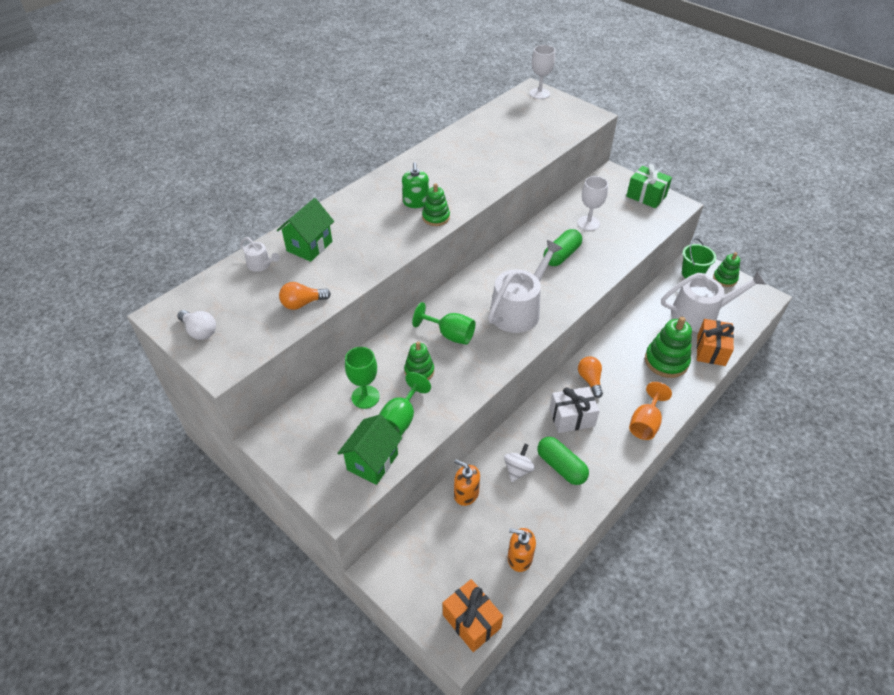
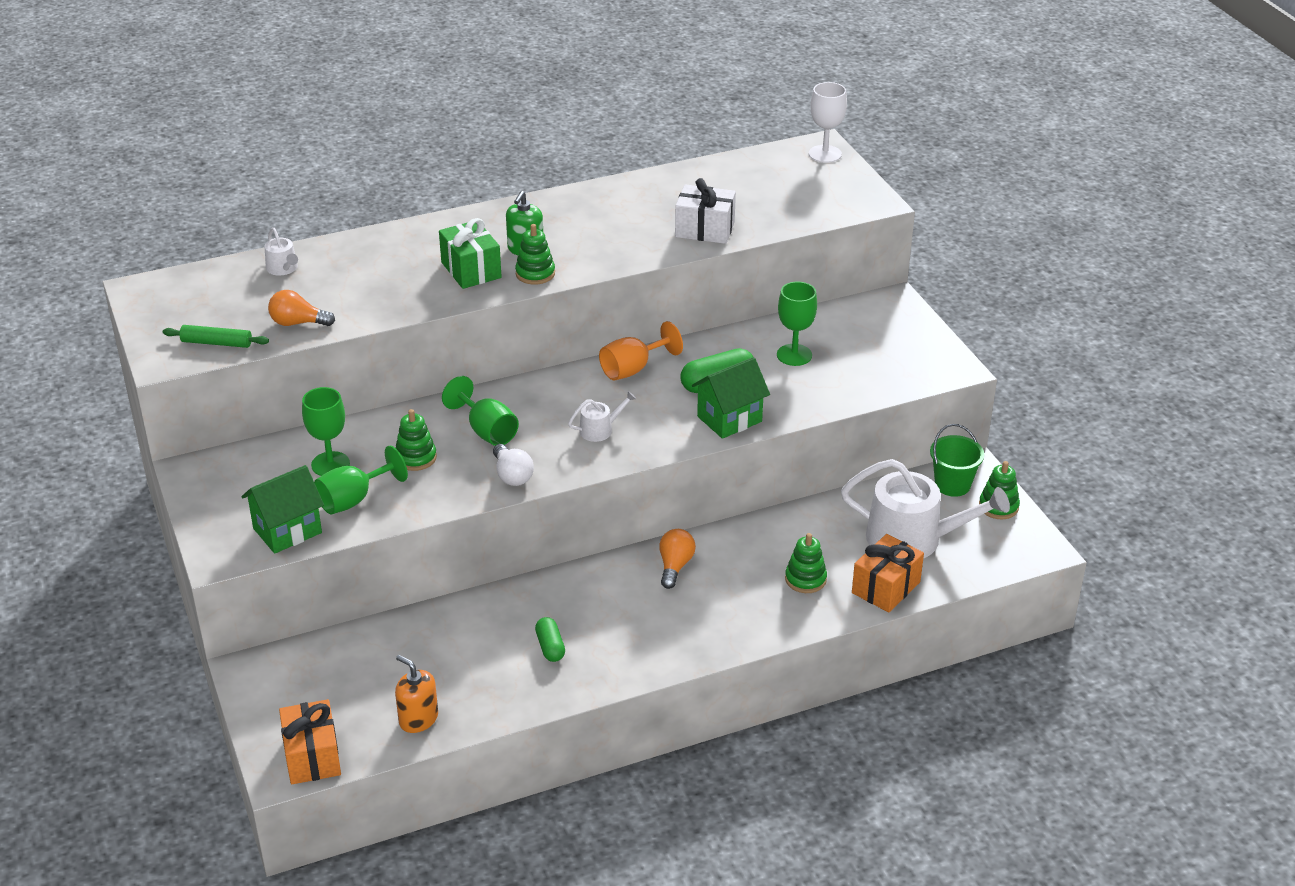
camera: 25 degrees right, 10 degrees down
(200, 331) = (166, 318): white light bulb -> white light bulb (512, 475)
(253, 339) = (217, 343): none -> green rolling pin
(309, 246) = (354, 264): green house -> green house (729, 419)
(466, 494) = (407, 633): orange soap dispenser -> none
(518, 470) = (492, 631): white spinning top -> none
(519, 309) = (600, 430): white watering can -> white watering can, size x0.44
(561, 467) = (550, 647): green capsule -> green capsule, size x0.62
(571, 417) = (612, 599): white gift -> white gift (704, 229)
(588, 223) = (794, 355): white goblet -> green goblet
(645, 423) = (707, 639): orange goblet -> orange goblet (633, 369)
(646, 196) = (916, 344): green gift -> green gift (471, 270)
(666, 361) = (805, 579): green stacking toy -> green stacking toy, size x0.61

